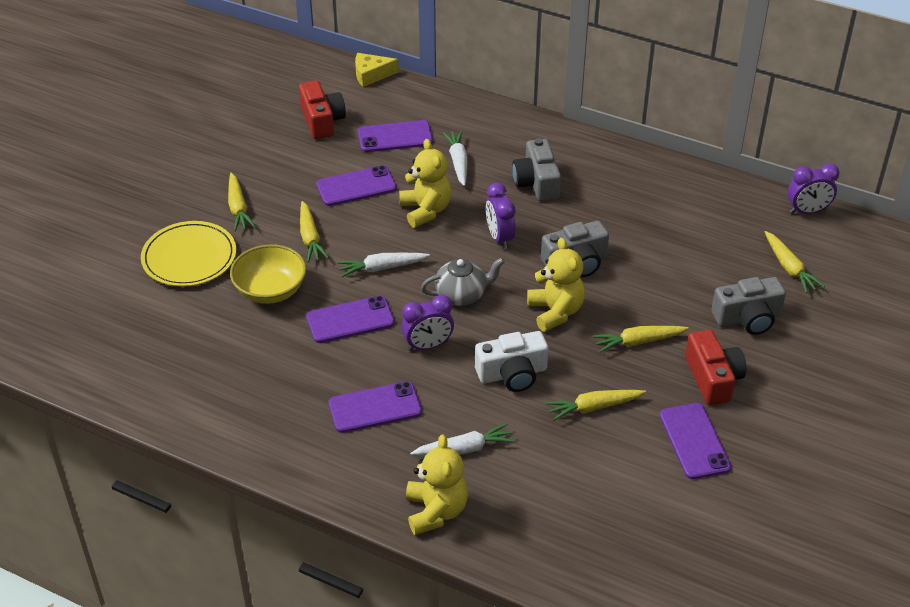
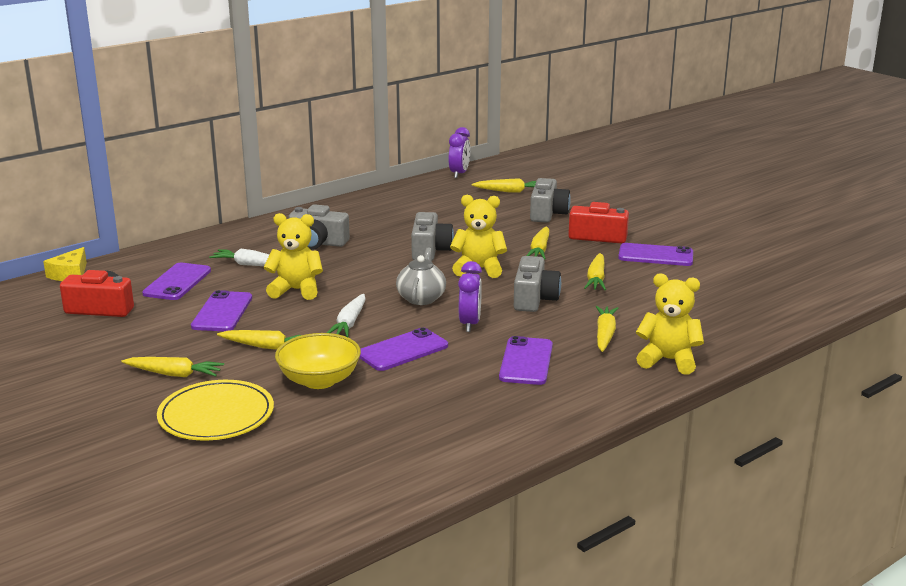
camera: 65 degrees left, 20 degrees down
(350, 320) = (403, 350): purple phone -> purple phone turned 45 degrees clockwise
(464, 449) = (605, 334): white carrot -> yellow carrot
(499, 237) = (368, 270): purple clock -> none
(512, 374) = (534, 299): white camera -> grey camera

